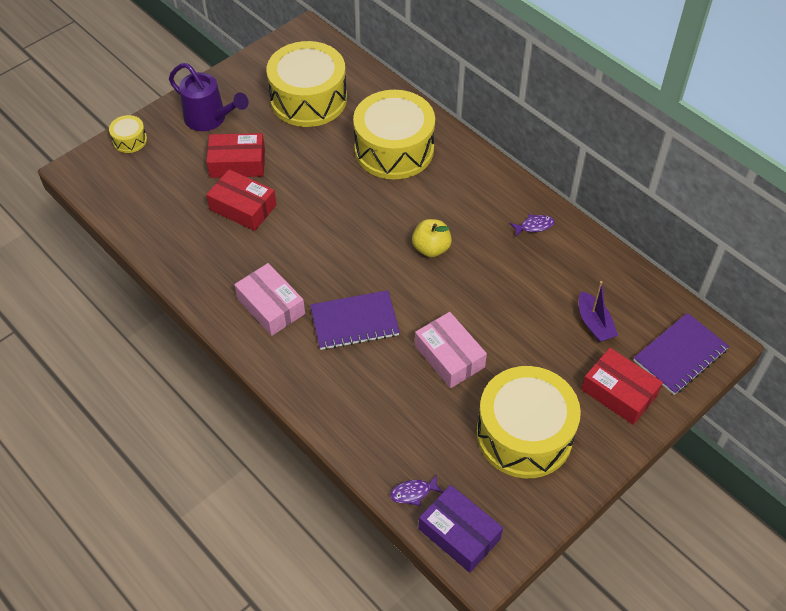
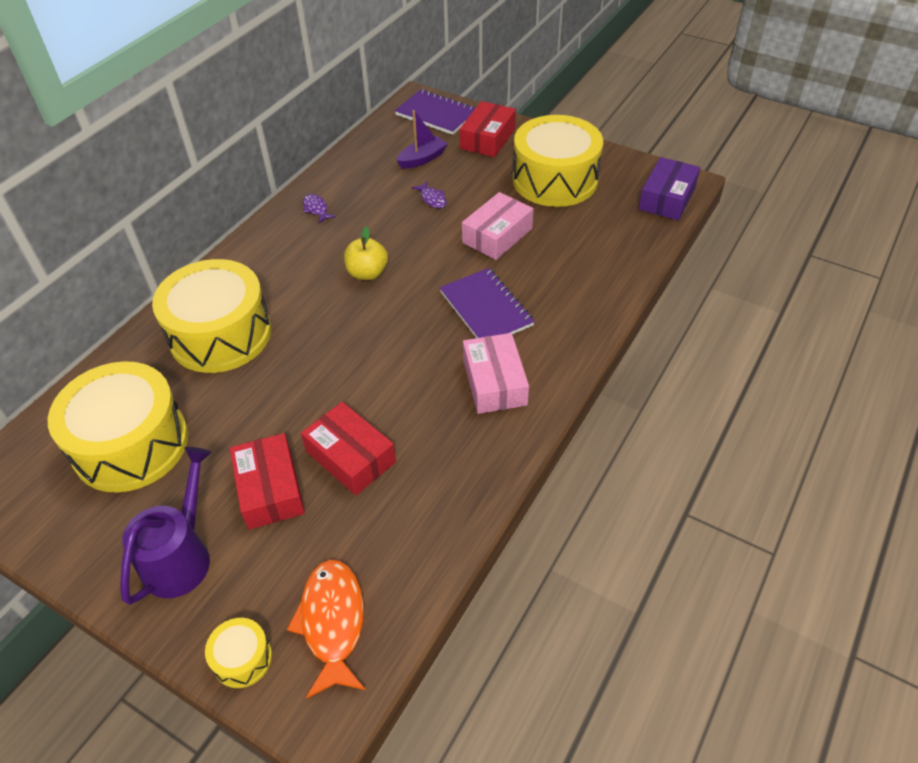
camera: 105 degrees left, 5 degrees down
(128, 181) = (332, 623): none -> orange fish
(243, 207) = (350, 457): red box -> red box turned 60 degrees counterclockwise
(271, 306) = (494, 382): pink box -> pink box turned 45 degrees counterclockwise
(413, 493) = (648, 230): purple fish -> purple fish (432, 199)

